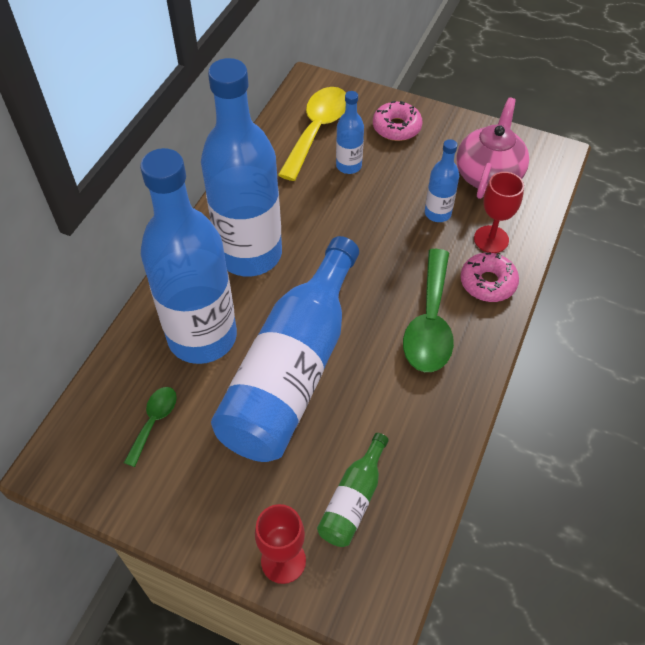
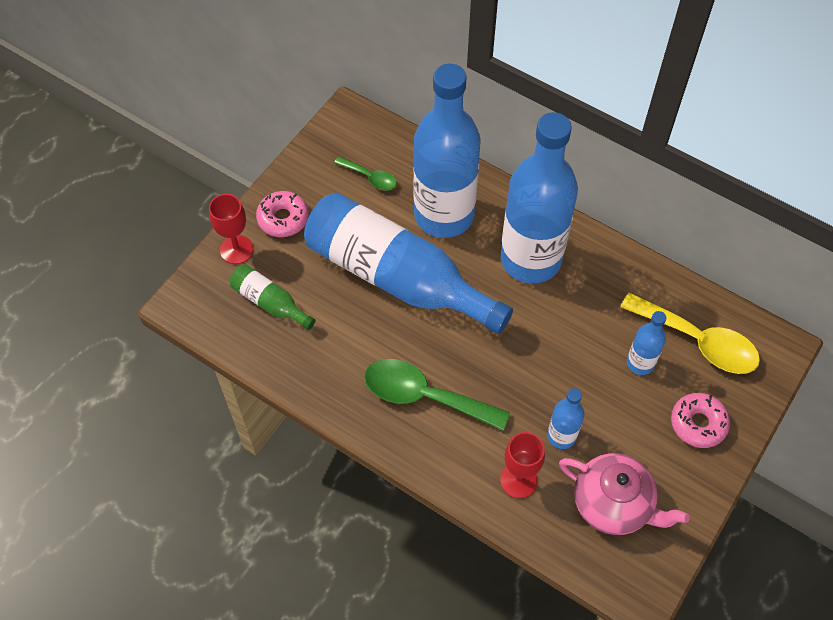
camera: 100 degrees right, 5 degrees up
(488, 282) = (462, 461): pink donut -> pink donut (283, 219)

